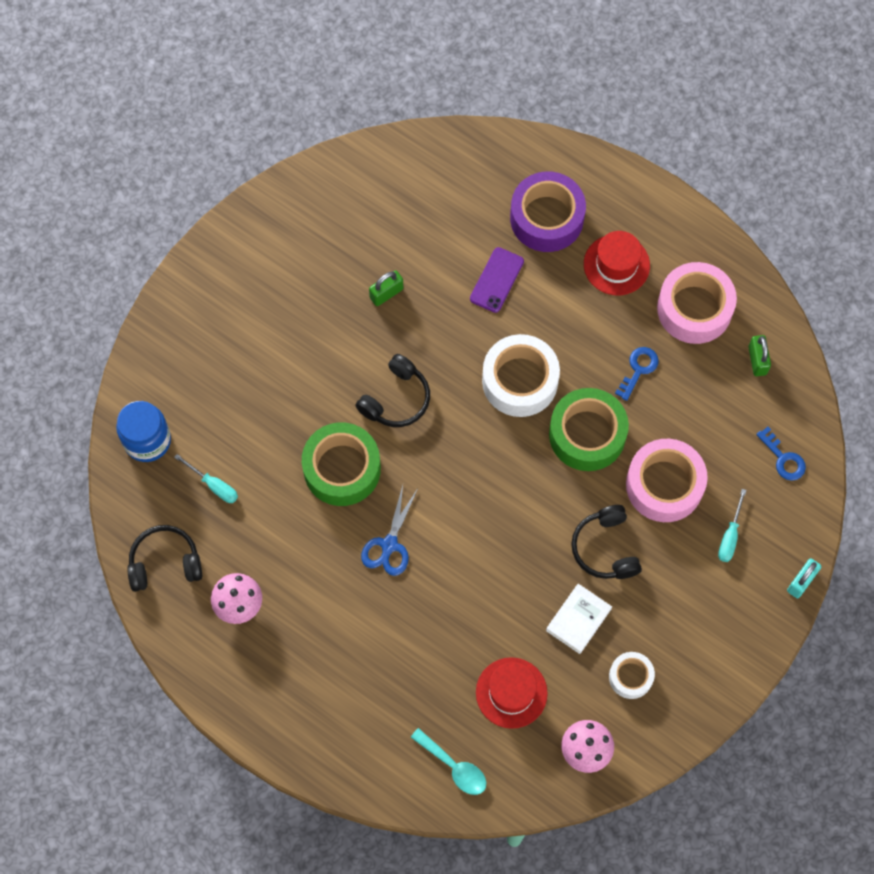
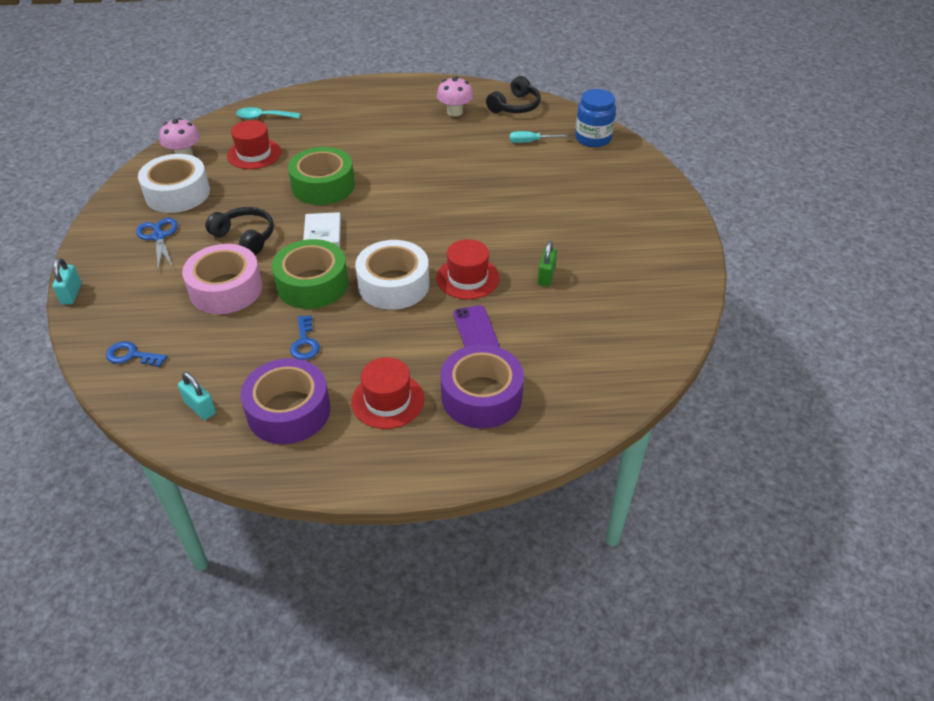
camera: 140 degrees right, 25 degrees down
(342, 469) = (465, 184): green tape -> green tape (323, 186)
(389, 545) = (395, 170): blue scissors -> blue scissors (158, 236)
(396, 399) = (470, 230): black headphones -> none
(452, 341) = (467, 278): none -> red hat
(578, 620) = (236, 199): white book -> white book (323, 235)
(630, 677) = (177, 193): white tape -> white tape, size x1.82
(694, 308) = (289, 411): pink tape -> purple tape
(730, 536) = (150, 289): turquoise screwdriver -> none
(757, 360) = (200, 408): green padlock -> turquoise padlock

